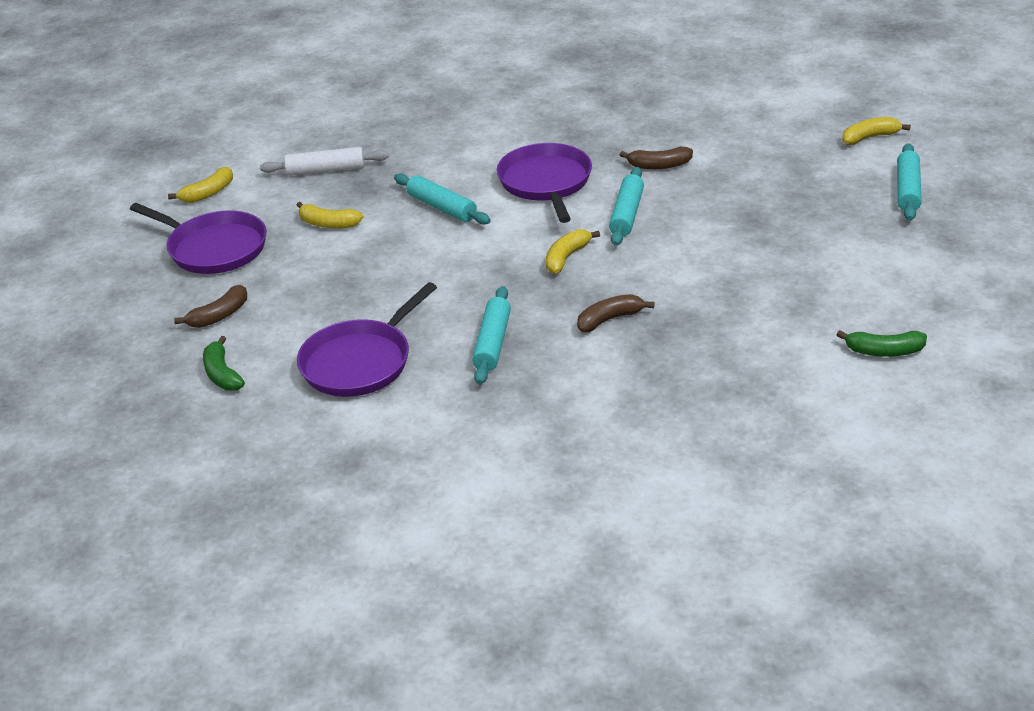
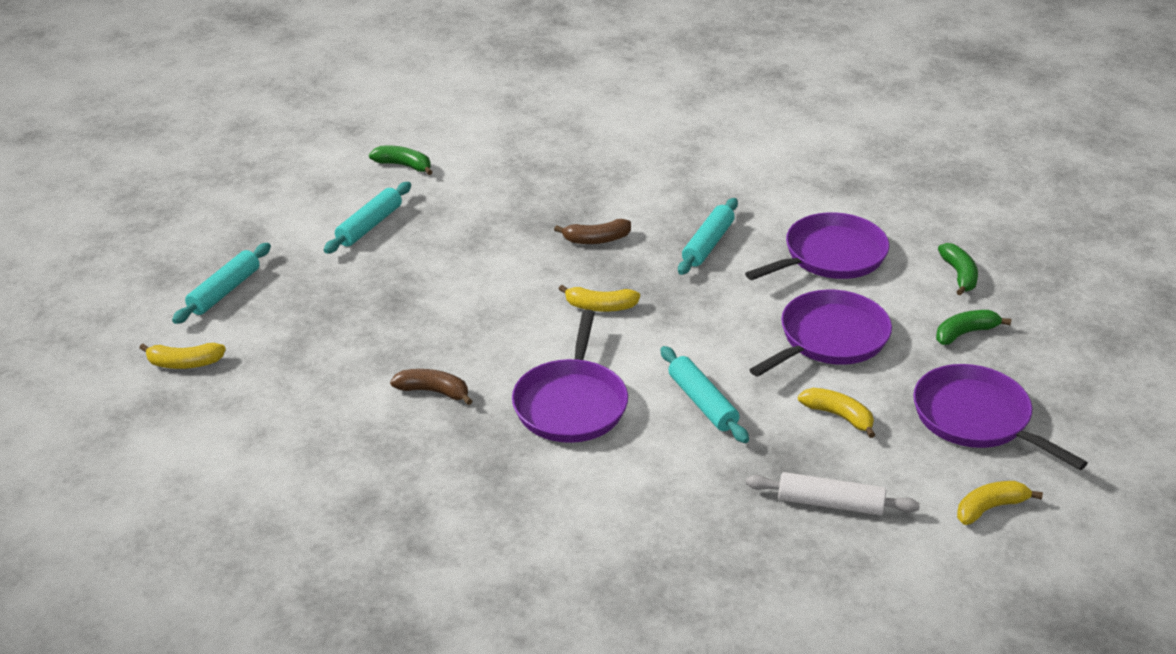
camera: 165 degrees left, 0 degrees up
(219, 315) = (965, 333): brown banana -> green banana
(346, 280) = (829, 339): none -> purple pan
(566, 257) = (600, 307): yellow banana -> yellow banana turned 45 degrees clockwise
(626, 214) = (511, 339): turquoise rolling pin -> turquoise rolling pin (369, 226)

